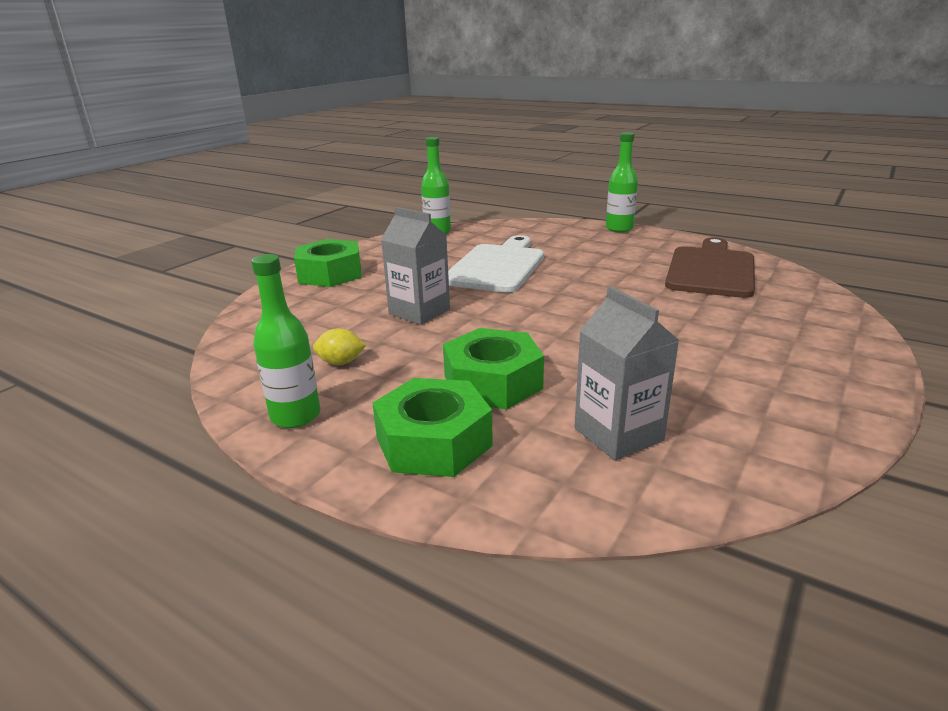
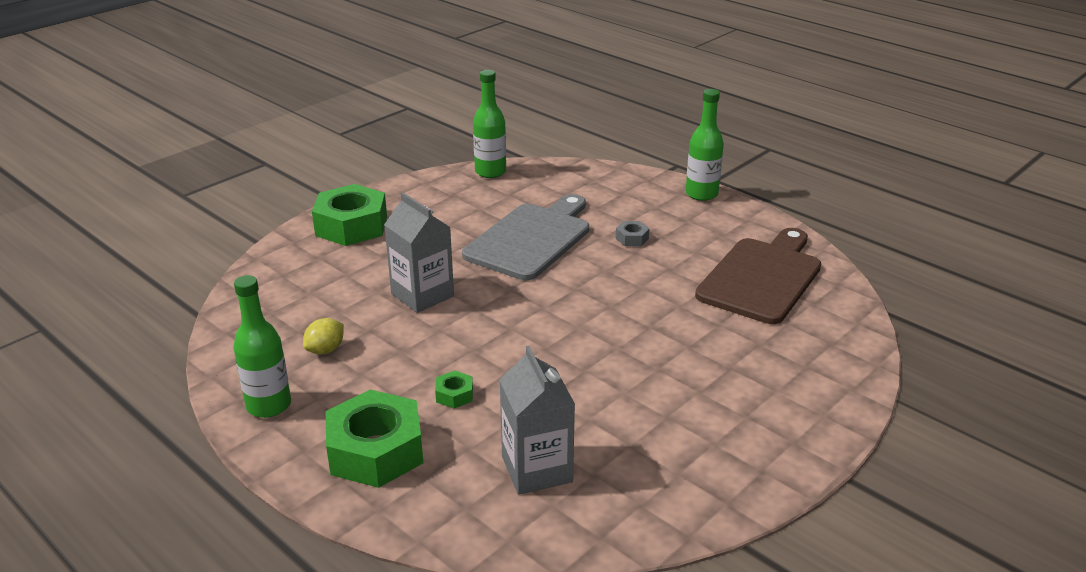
camera: 10 degrees right, 5 degrees up
(341, 362) = (325, 350): yellow lemon -> yellow lemon turned 60 degrees counterclockwise
(492, 382) = (454, 395): green nut -> green nut, size x0.43
(497, 266) = (531, 239): white cutting board -> grey cutting board
(583, 258) = (632, 238): none -> grey nut

